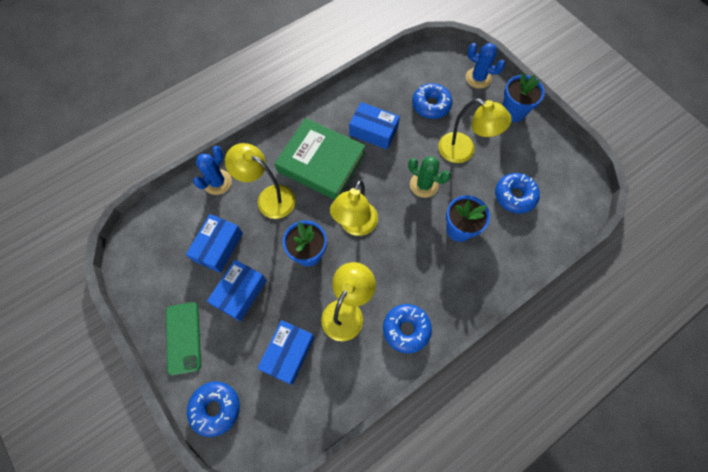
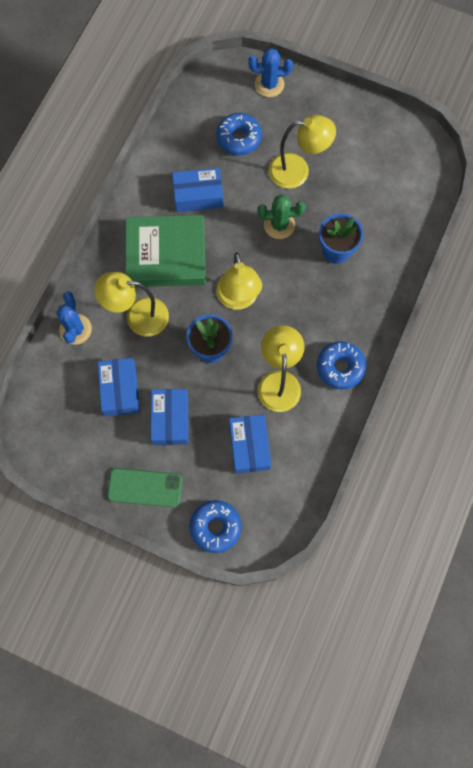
camera: 30 degrees left, 5 degrees up
(183, 338) = (145, 487): green phone -> green phone turned 45 degrees counterclockwise
(513, 112) = (322, 105): blue flower pot -> none
(514, 196) = (369, 191): blue donut -> none

